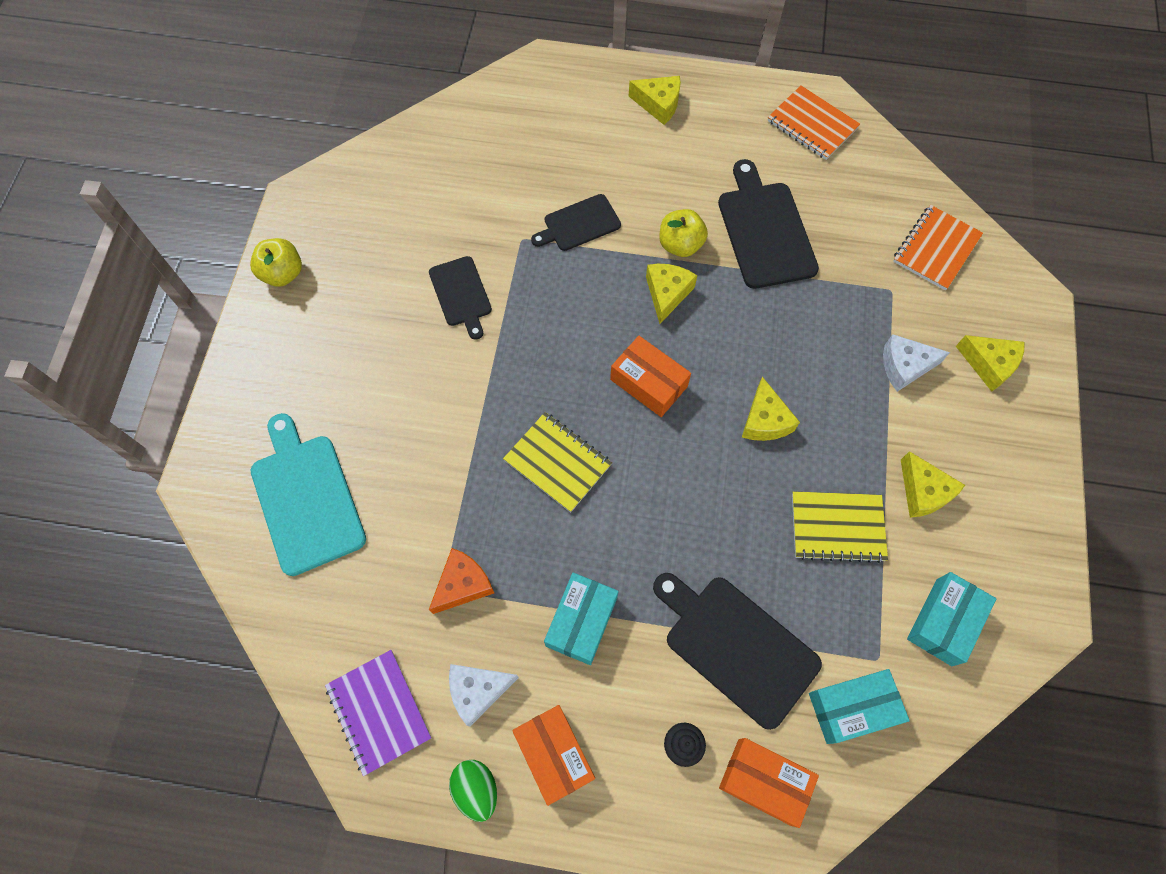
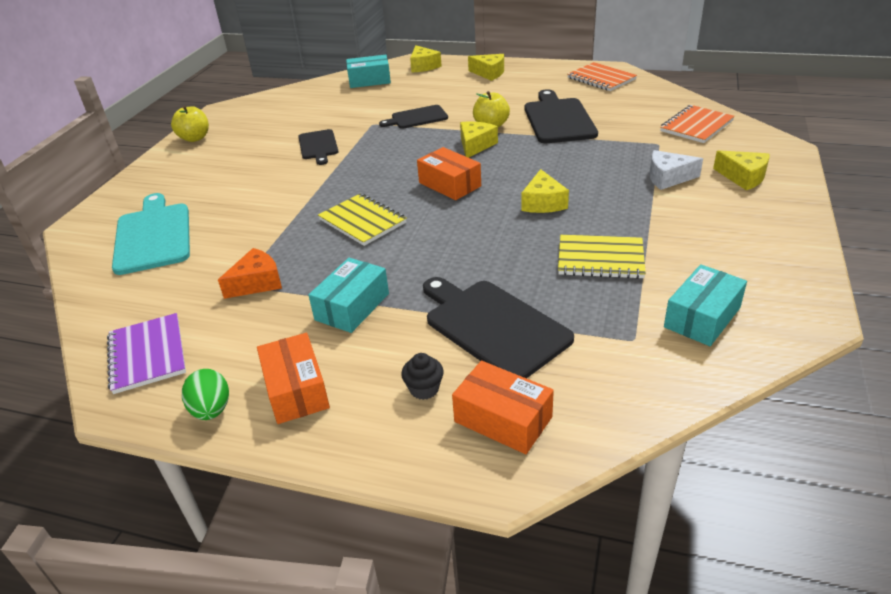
camera: 10 degrees right, 30 degrees down
(478, 691) = (242, 345): white cheese -> none
(852, 708) = (603, 371): turquoise box -> turquoise box (369, 80)
(923, 492) = (682, 241): yellow cheese -> yellow cheese (423, 66)

